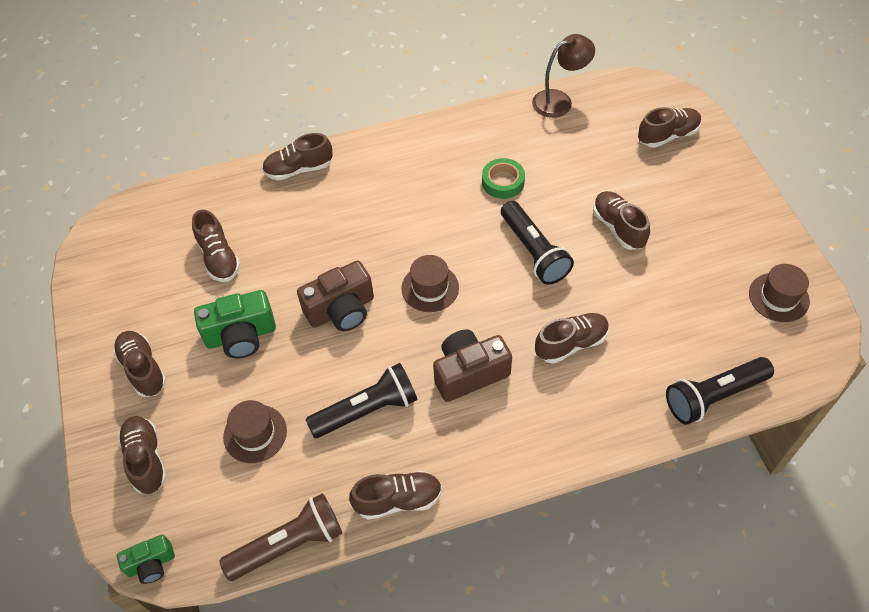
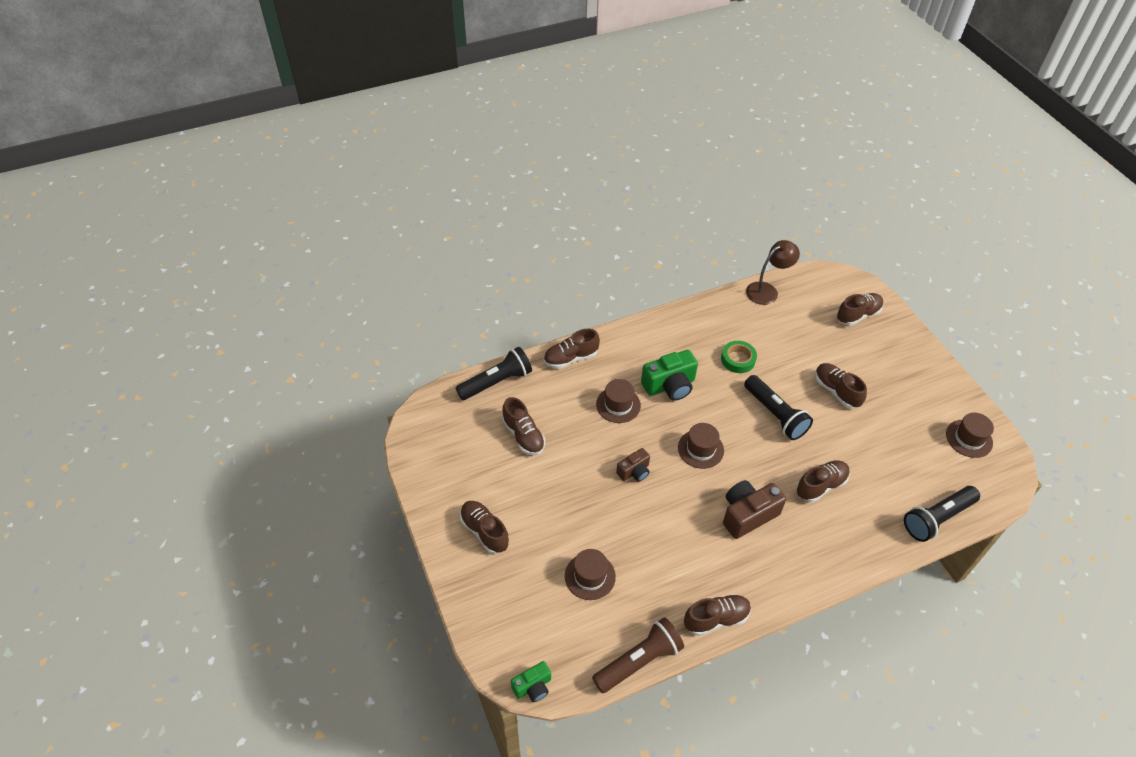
camera: 10 degrees left, 5 degrees down
(146, 459) = (506, 604): brown shoe -> none
(241, 335) = (558, 498): green camera -> green camera (670, 385)
(341, 310) = (634, 471): brown camera -> brown camera, size x0.59
(342, 228) = (618, 405): none -> brown hat
(366, 410) = (674, 550): black flashlight -> black flashlight (496, 382)

